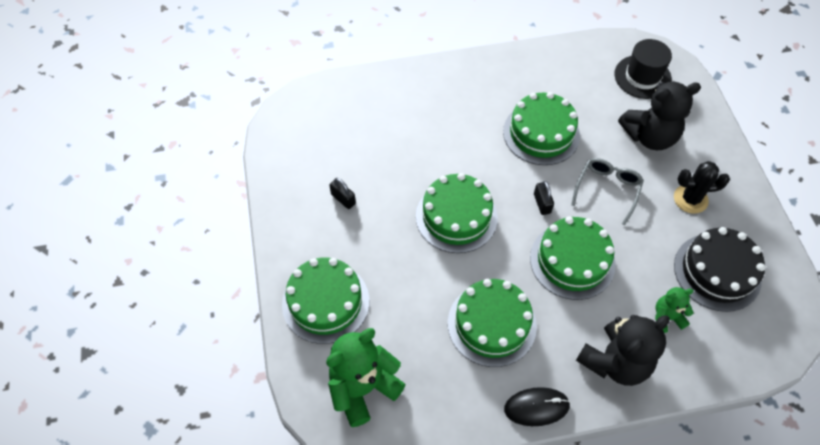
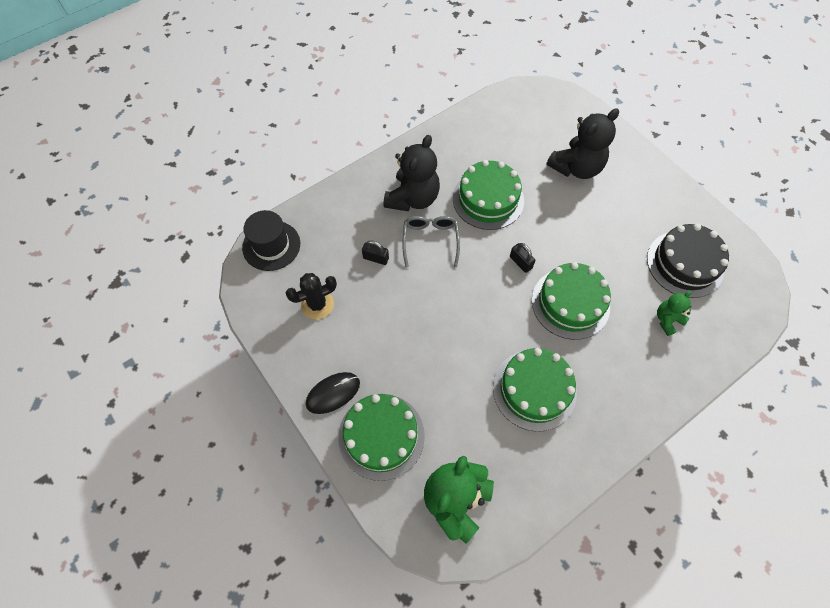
camera: 25 degrees left, 5 degrees up
(343, 199) = (347, 331): black padlock -> black padlock (376, 258)
(456, 217) = (455, 305): green cake -> none
(536, 407) = (607, 447): black mouse -> black mouse (333, 393)
(607, 190) = (566, 228): grey glasses -> grey glasses (430, 240)
(615, 361) = (647, 377): black teddy bear -> black teddy bear (413, 198)
(642, 77) = (544, 117): black hat -> black hat (271, 245)
(690, 199) = (634, 209): black cactus -> black cactus (317, 304)

